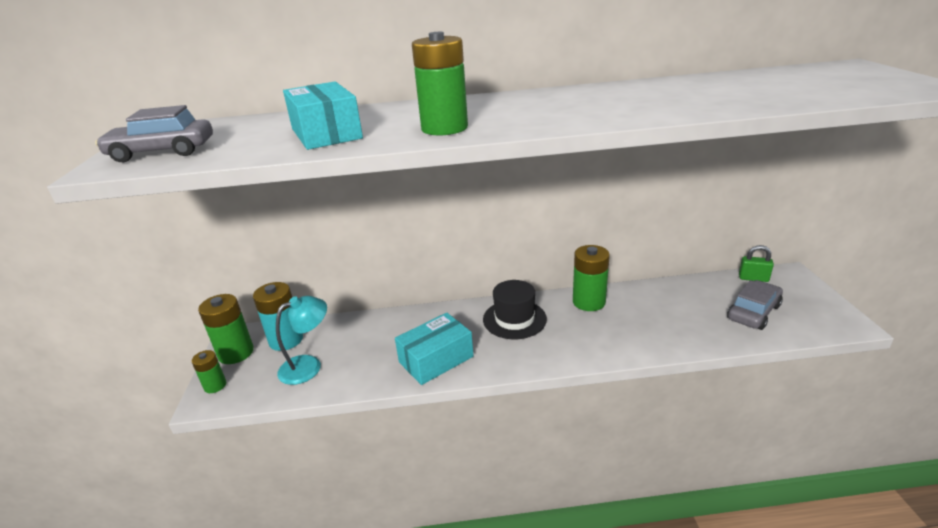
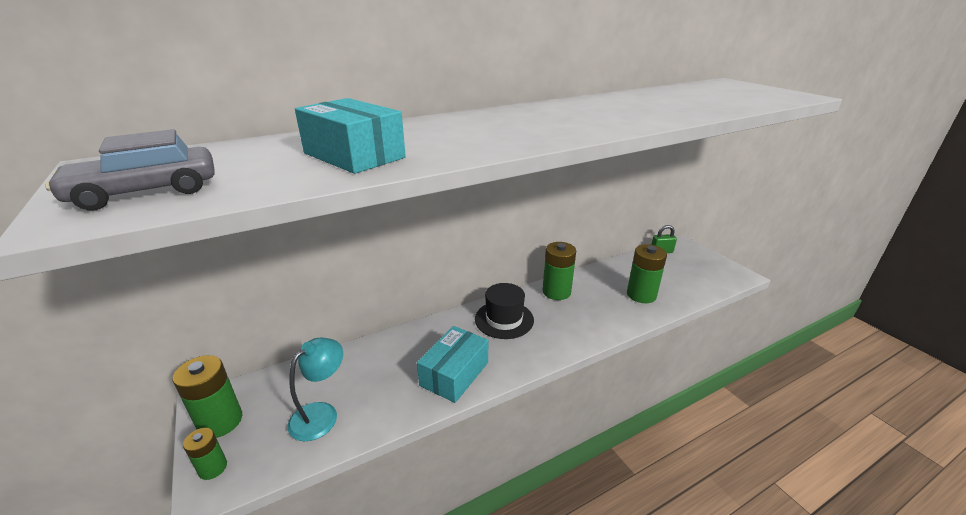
camera: 25 degrees left, 0 degrees up
(286, 340) = (278, 392): turquoise battery -> none
(444, 128) = (480, 142): green battery -> green battery (641, 295)
(753, 312) = (677, 278): grey car -> none

